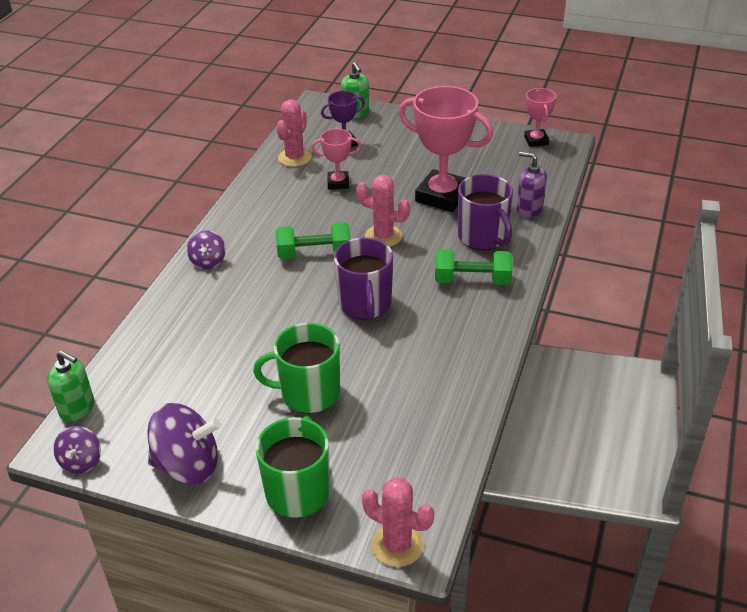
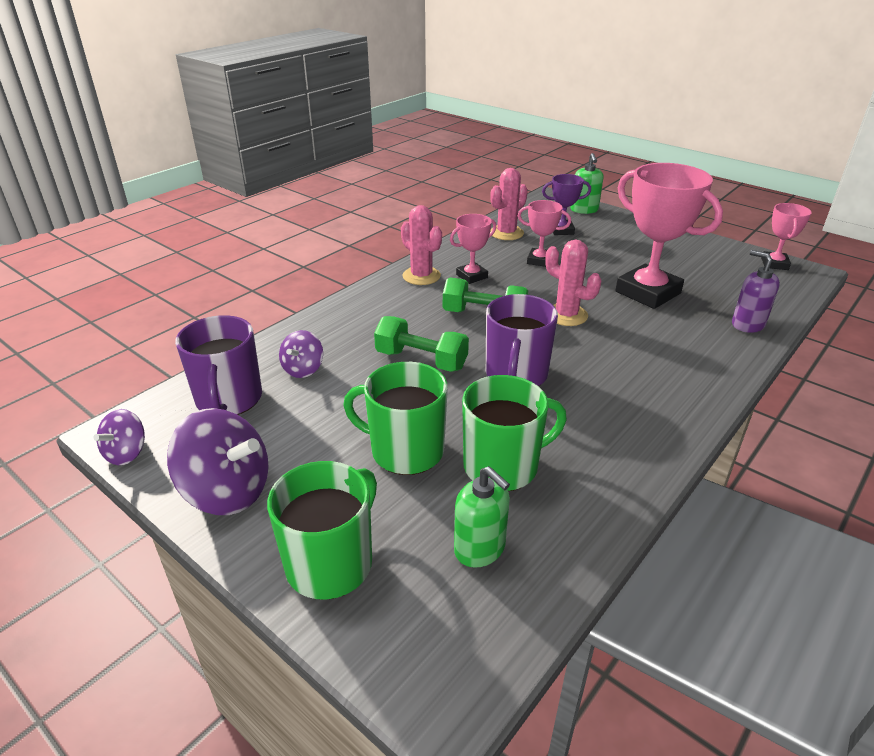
camera: 20 degrees right, 5 degrees down
(77, 408) = (162, 399): green soap dispenser -> green soap dispenser (480, 549)
(208, 261) = (374, 299): purple spinning top -> purple spinning top (303, 369)
(284, 215) = (471, 276): none -> pink trophy
(387, 384) = (502, 466): none -> green mug
(397, 545) = (419, 686): pink cactus -> pink cactus (421, 276)
(472, 280) = (653, 379): green dumbbell -> green dumbbell (421, 360)
(483, 237) = (682, 340): purple mug -> purple mug (229, 399)

